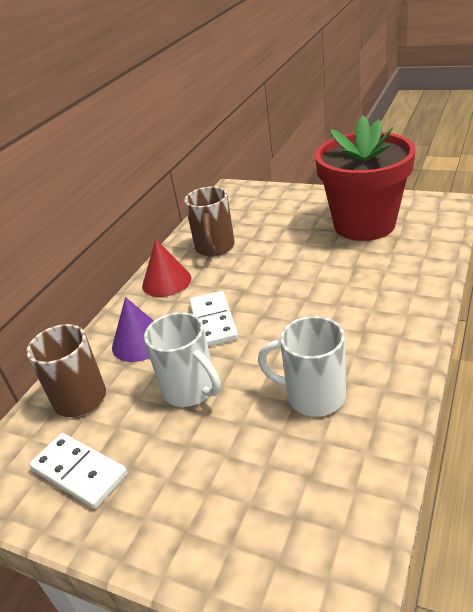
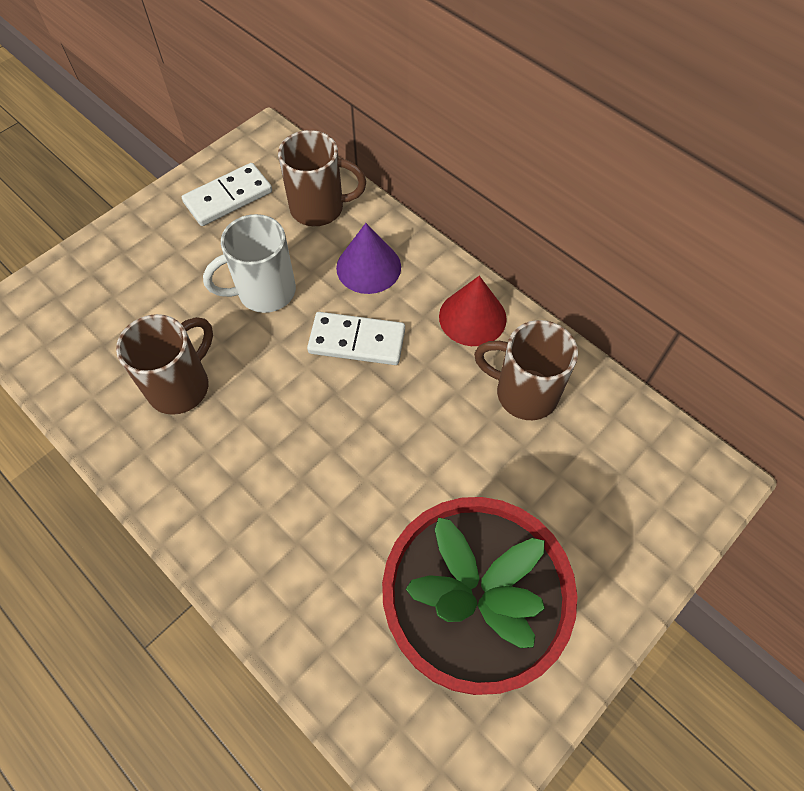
camera: 105 degrees right, 25 degrees up
(313, 396) = (181, 386): white mug -> brown mug

